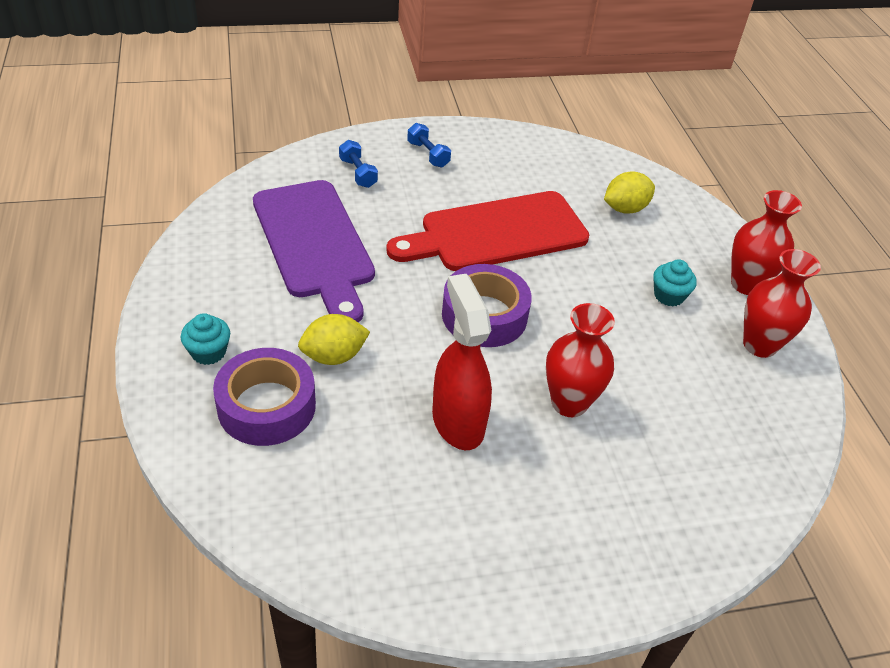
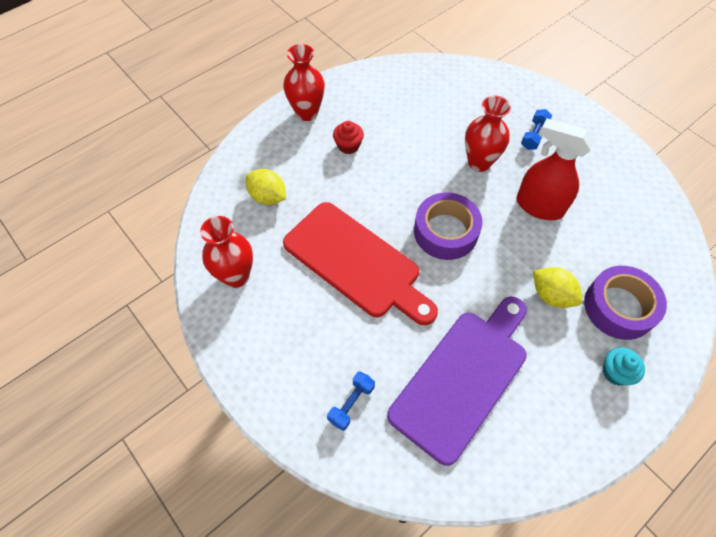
camera: 115 degrees left, 15 degrees up
(428, 154) = (285, 362): blue dumbbell -> blue dumbbell (534, 135)
(457, 421) = (539, 206): red spray bottle -> red spray bottle turned 75 degrees clockwise
(669, 296) = (348, 146): turquoise cupcake -> red cupcake
(759, 345) = (360, 95): red vase -> red vase (236, 276)

